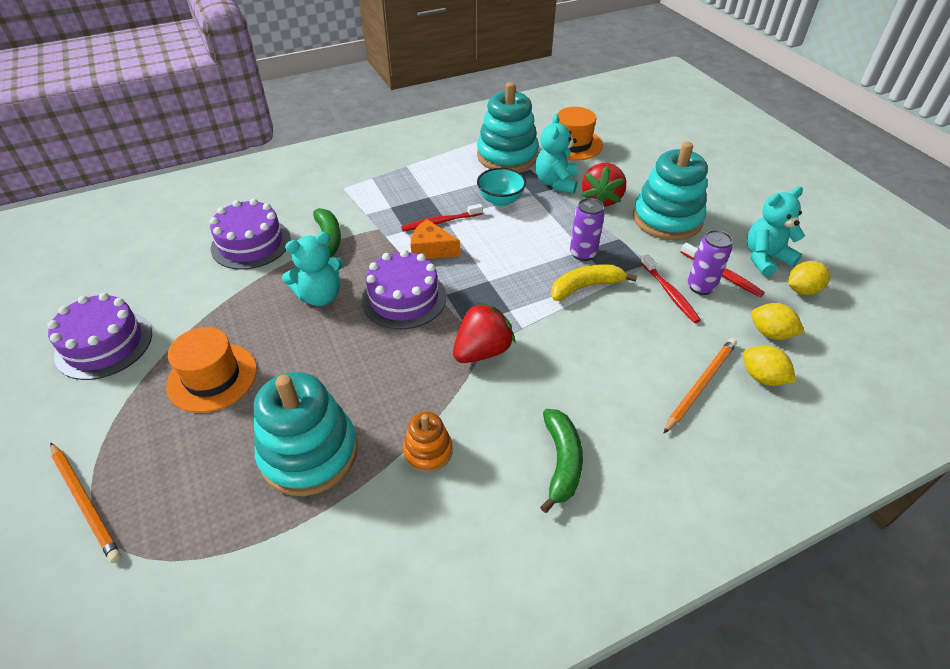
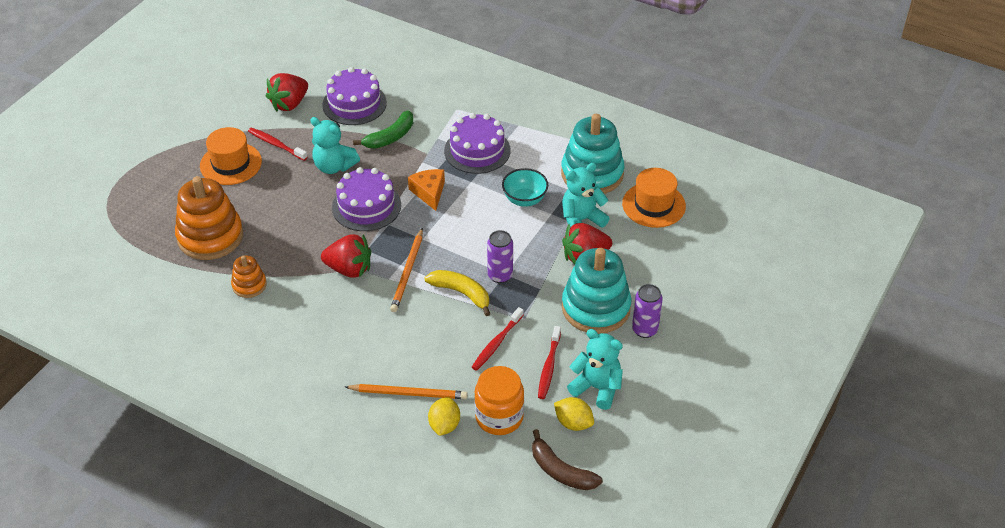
camera: 55 degrees right, 0 degrees up
(85, 502) = (120, 174): orange pencil -> orange pencil (407, 272)
(104, 344) = (218, 104): purple cake -> purple cake (477, 150)
(186, 288) = (289, 104): none -> red strawberry
(309, 453) = (210, 236): turquoise stacking toy -> orange stacking toy
(440, 222) = (465, 181): red toothbrush -> red toothbrush (276, 144)
(561, 462) = (286, 348): green banana -> none
(701, 287) = (521, 359): purple can -> purple can (644, 330)
(770, 333) = (499, 417): yellow lemon -> orange jar
(861, 323) = (561, 471): none -> brown banana

